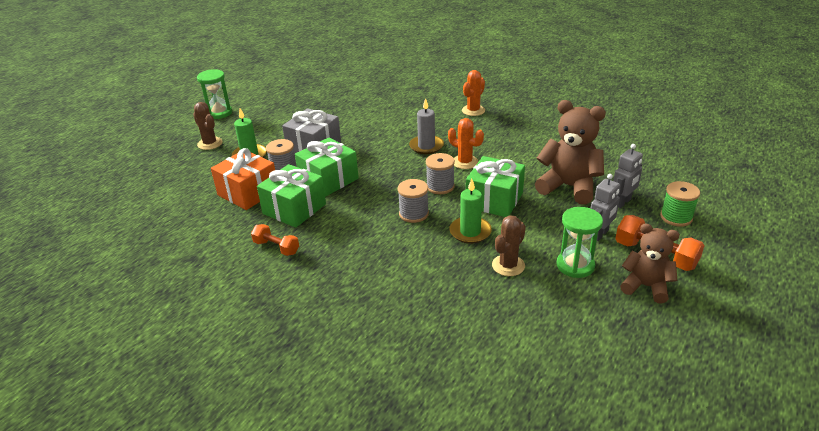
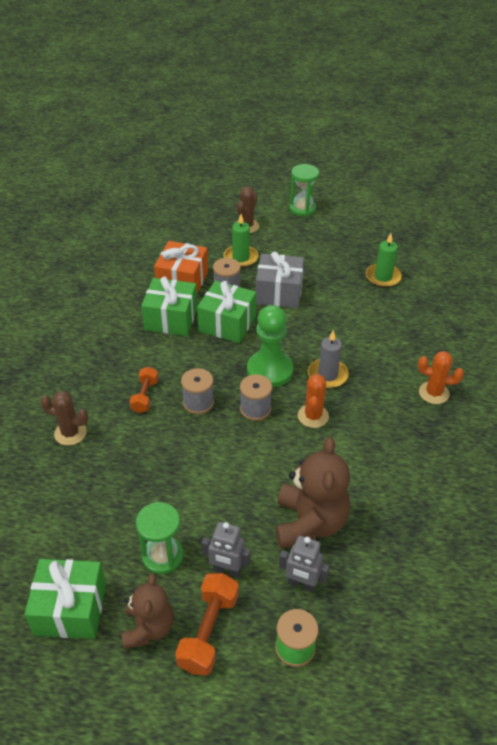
camera: 65 degrees right, 10 degrees up
(276, 247) = (112, 329): orange dumbbell -> orange dumbbell (145, 396)
(402, 170) = (269, 370): none -> green pawn
(470, 232) = (186, 454): green candle -> green candle (383, 277)
(494, 200) = (251, 460): green gift -> green gift (70, 609)
(508, 265) = (143, 498): brown cactus -> brown cactus (70, 433)

